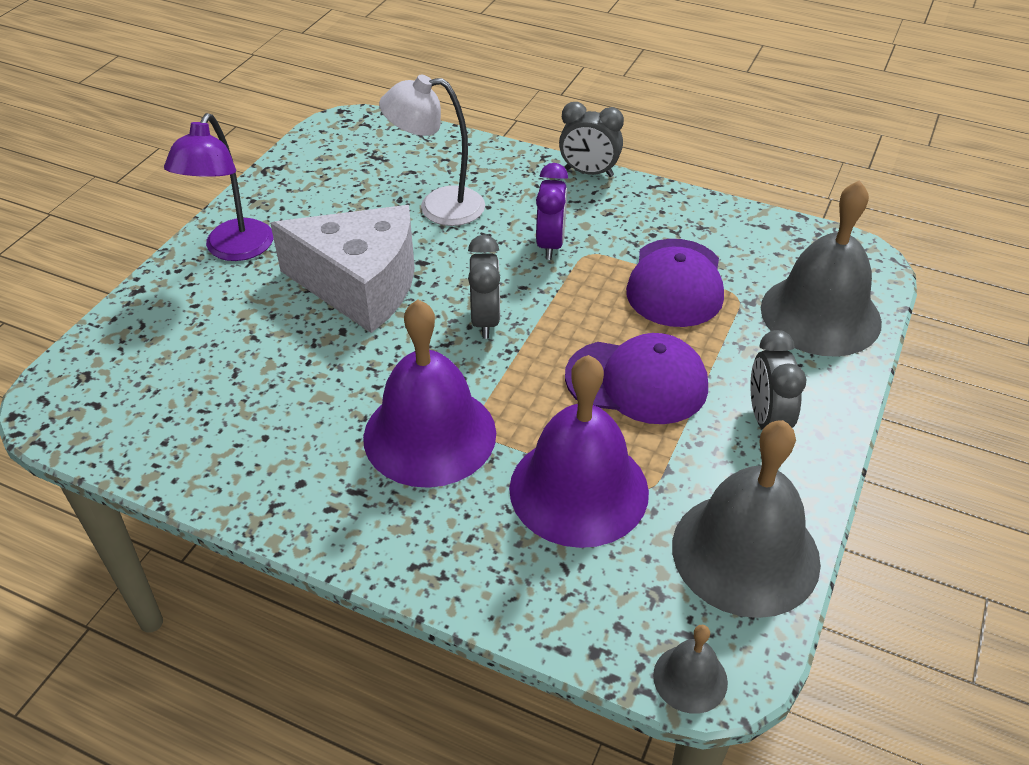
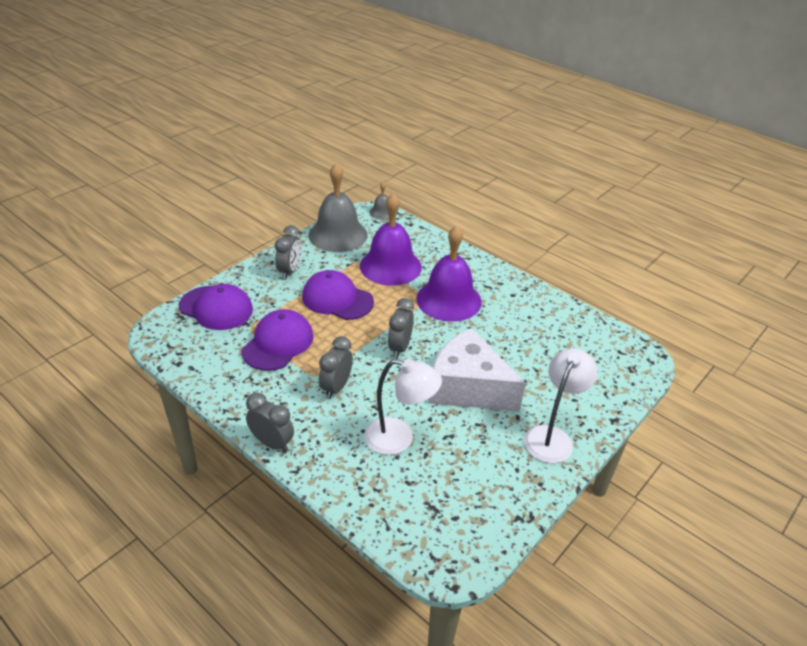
camera: 165 degrees left, 5 degrees down
(234, 250) = (552, 437): purple lamp -> white lamp
(550, 244) = (336, 387): purple clock -> grey clock
(820, 314) = (216, 308): grey bell -> purple cap

